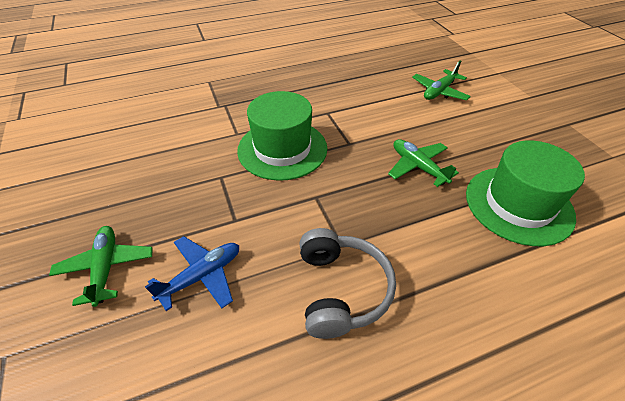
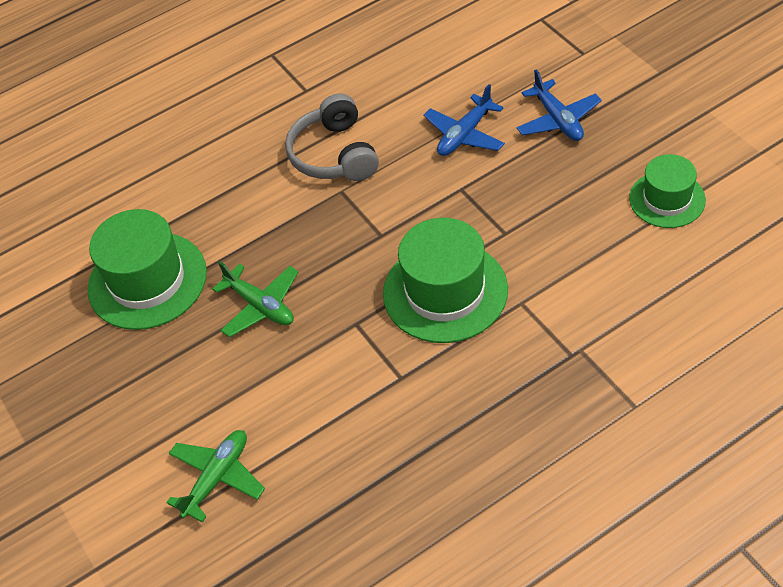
camera: 175 degrees right, 5 degrees up
(91, 173) = (667, 199): none -> green hat
(106, 268) = (558, 120): green plane -> blue plane

